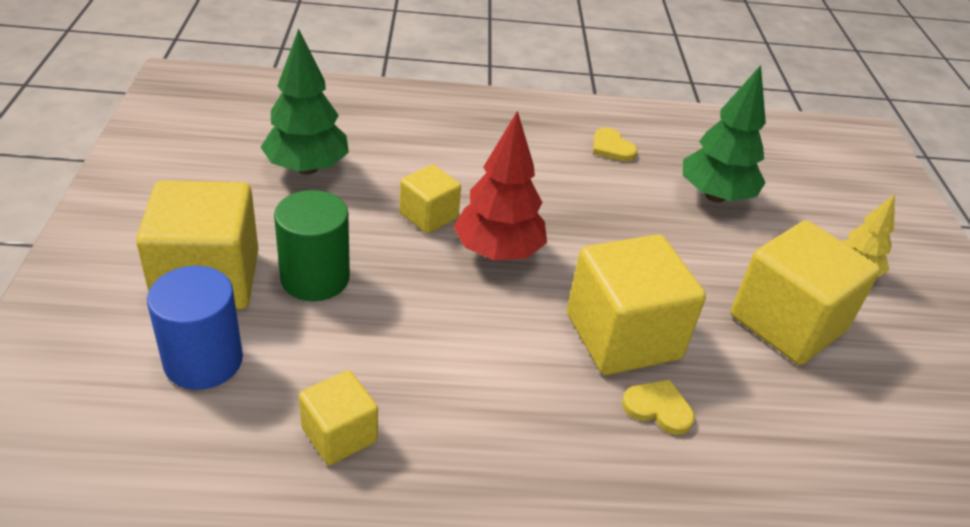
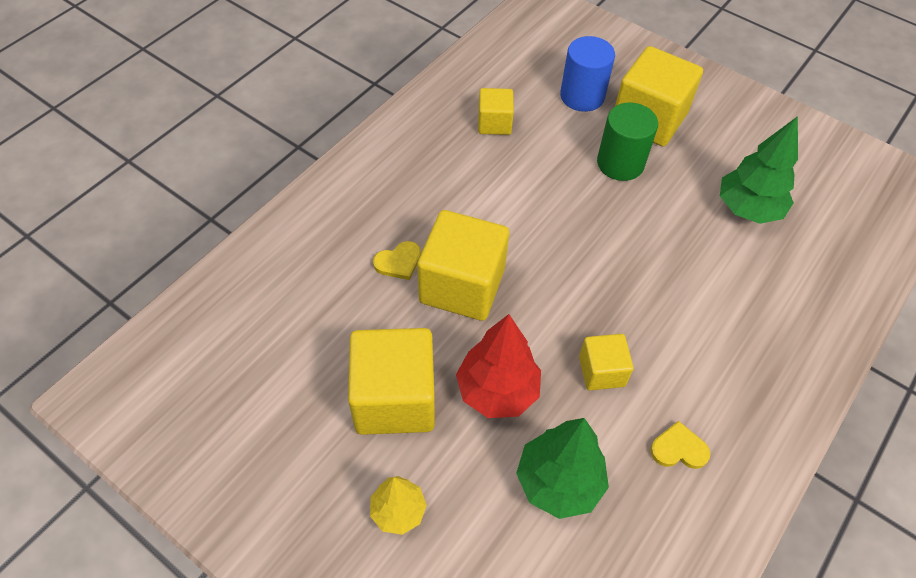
camera: 130 degrees right, 15 degrees up
(428, 216) = (651, 250): yellow cube -> yellow cube (601, 371)
(498, 252) = (586, 268): red tree -> red tree (497, 391)

